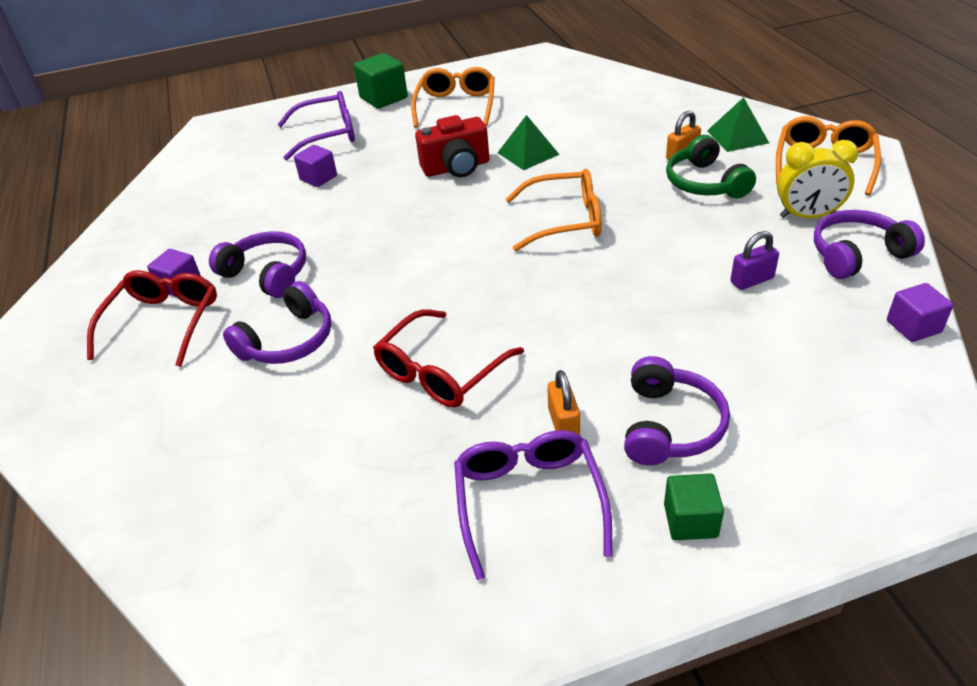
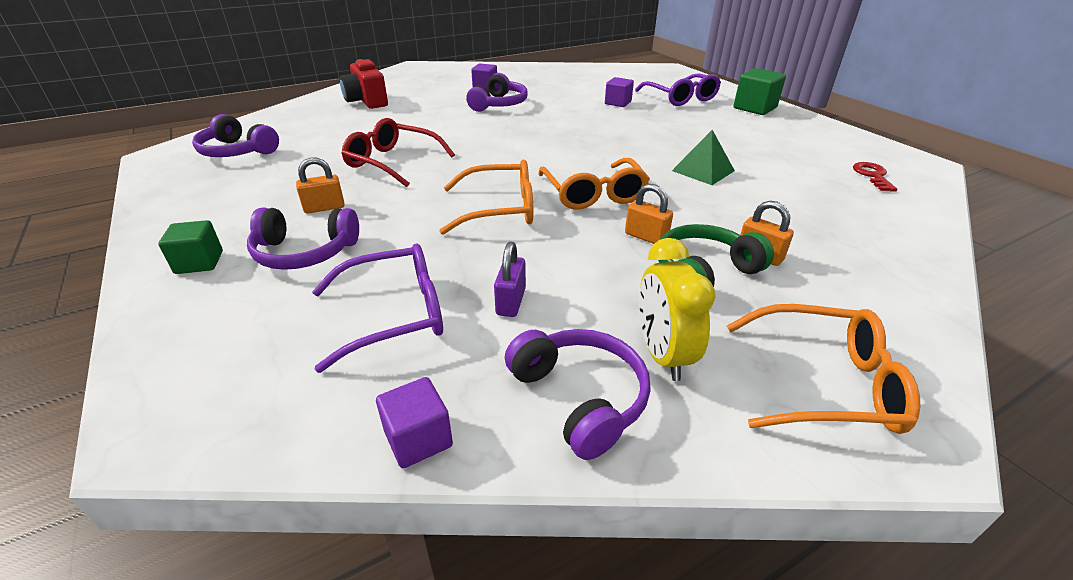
camera: 75 degrees right, 5 degrees down
(163, 323) = (450, 89): red glasses -> none
(288, 341) = (431, 118): purple headphones -> purple headphones (237, 151)
(456, 106) = (767, 134): orange glasses -> orange glasses (499, 209)
(456, 168) = (658, 144): red camera -> red camera (366, 101)
(529, 501) = (255, 200): purple glasses -> purple glasses (394, 314)
(558, 80) = (872, 176): none -> red key
(650, 201) = (646, 237): none -> orange padlock
(737, 137) = (842, 299): green pyramid -> none
(752, 280) = (511, 302): purple padlock -> purple padlock turned 45 degrees clockwise

